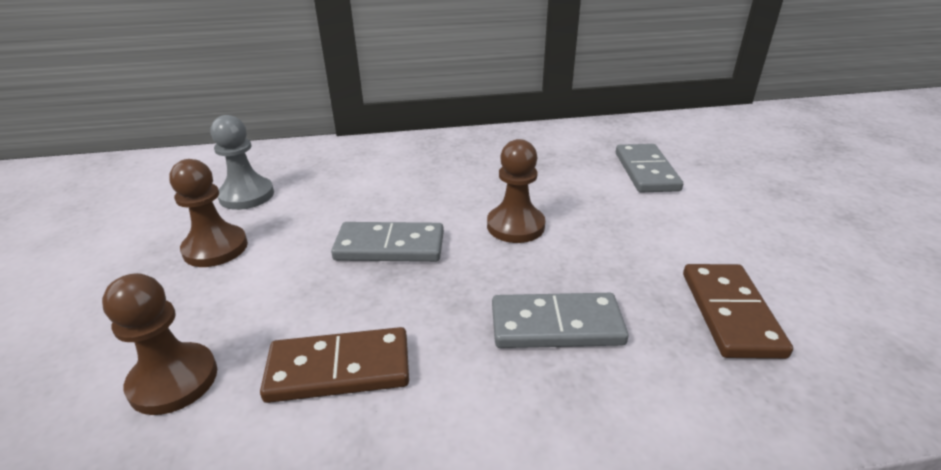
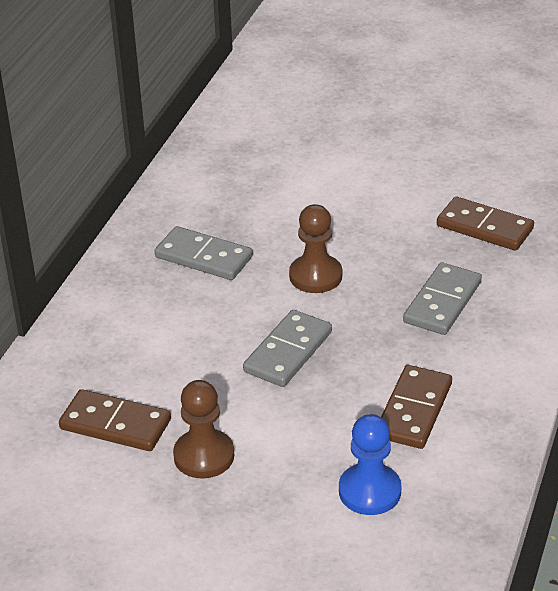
camera: 60 degrees left, 5 degrees up
(173, 380) = (369, 491): brown pawn -> blue pawn
(247, 195) = (115, 424): grey pawn -> brown domino
(646, 171) = (296, 173): grey domino -> grey domino (204, 257)

